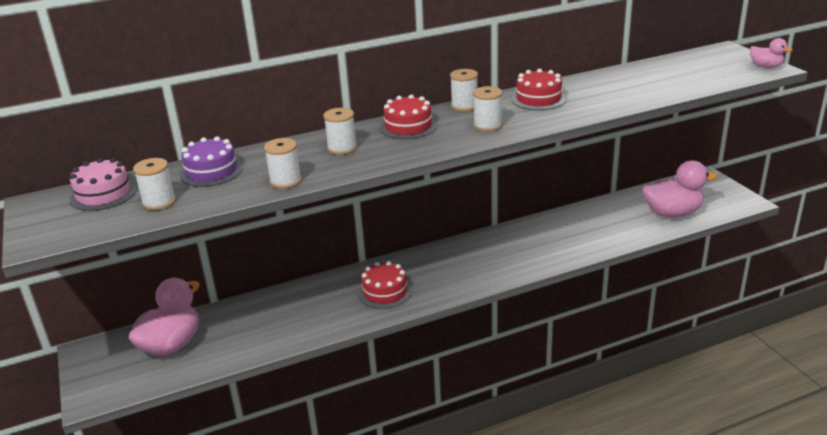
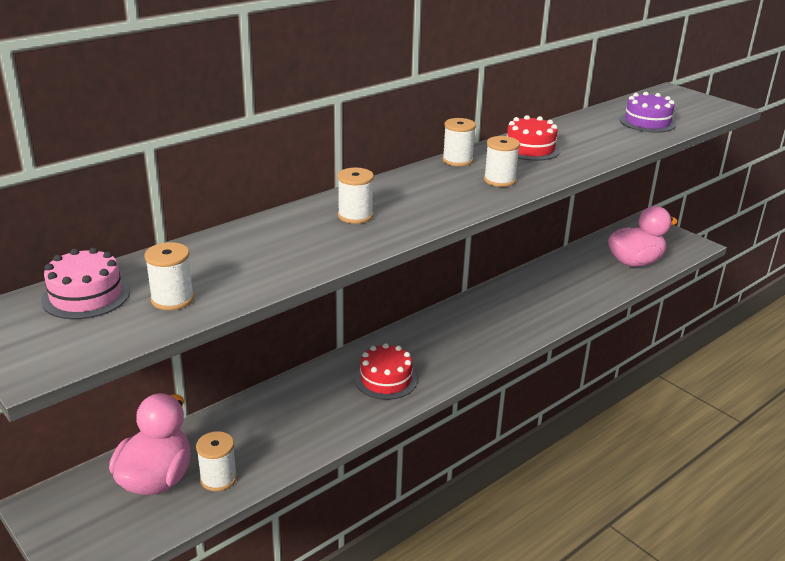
camera: 20 degrees left, 0 degrees up
(211, 171) = (213, 255): purple cake -> purple cake (647, 122)
(285, 181) = (317, 259): white spool -> white spool (218, 478)
(408, 126) = (412, 186): red cake -> none
(766, 66) = (722, 106): pink duck -> none

